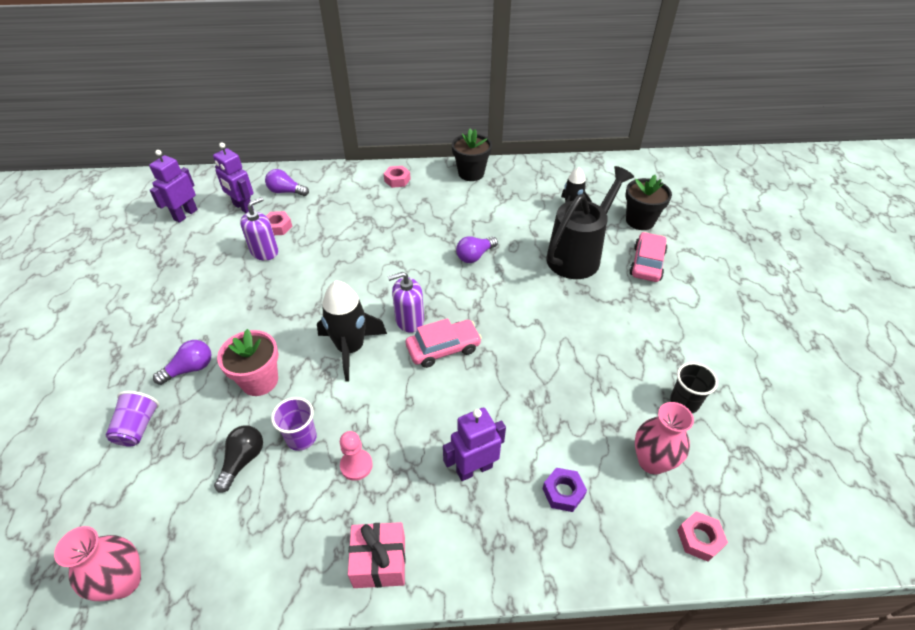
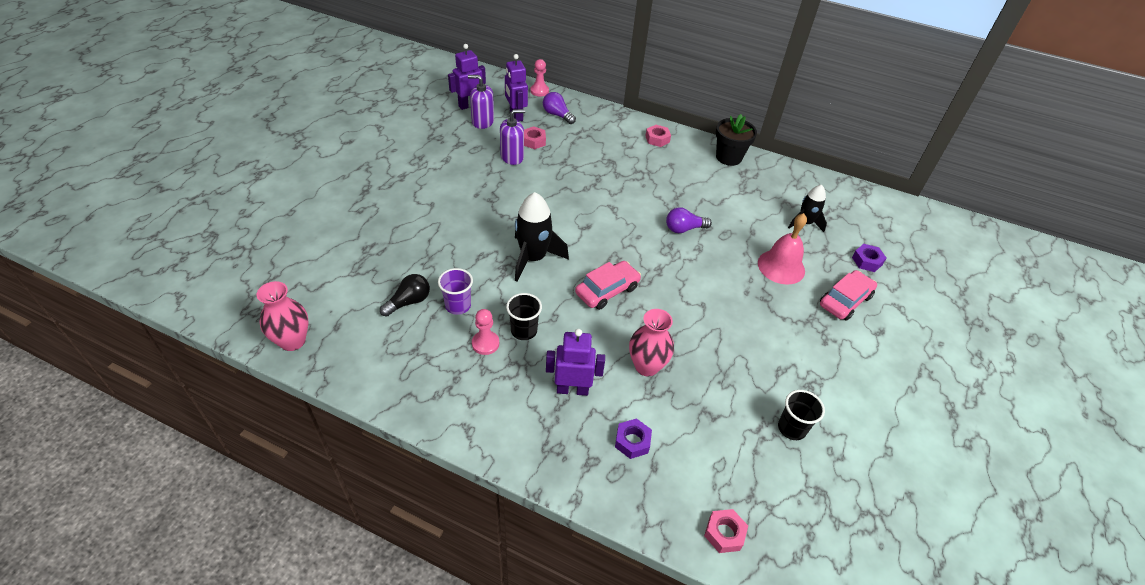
camera: 25 degrees right, 0 degrees up
(138, 427) = (353, 246): purple cup -> none
(190, 369) = (409, 222): purple light bulb -> none
(253, 174) = (539, 91): none -> pink pawn
(259, 381) = (452, 252): pink flower pot -> none
(379, 562) = (461, 416): pink gift -> none
(388, 431) = (524, 331): none -> black cup
(409, 320) = (593, 257): purple soap dispenser -> purple soap dispenser (482, 122)
(443, 348) = (607, 290): pink car -> pink car turned 45 degrees counterclockwise
(578, 255) = (781, 267): black watering can -> pink bell
(640, 221) = (867, 261): black flower pot -> purple nut
(652, 461) = (726, 458): pink vase -> pink vase (646, 366)

